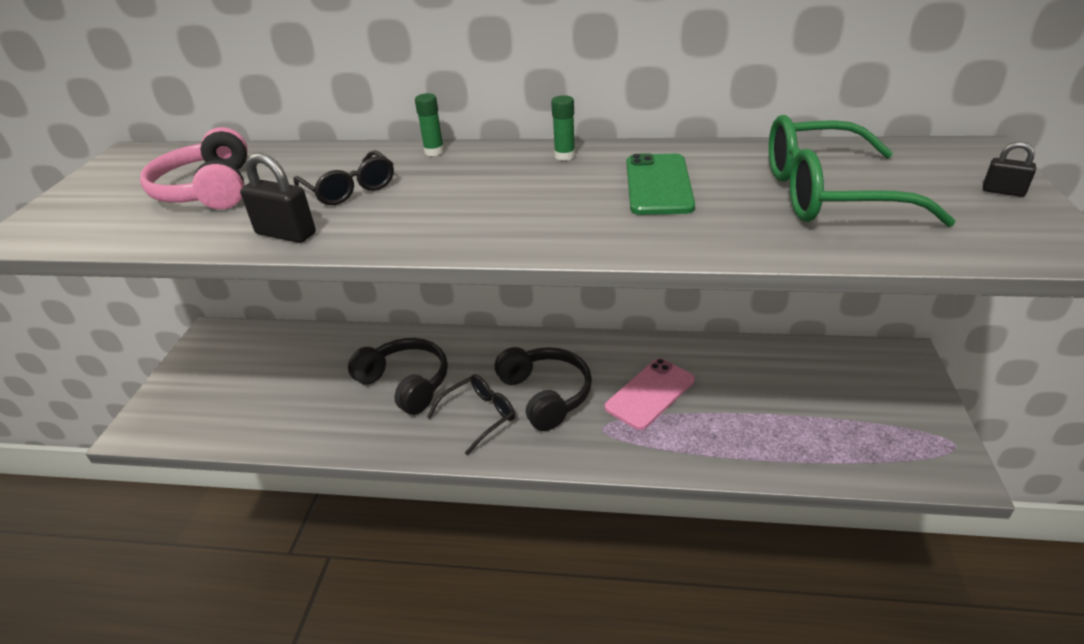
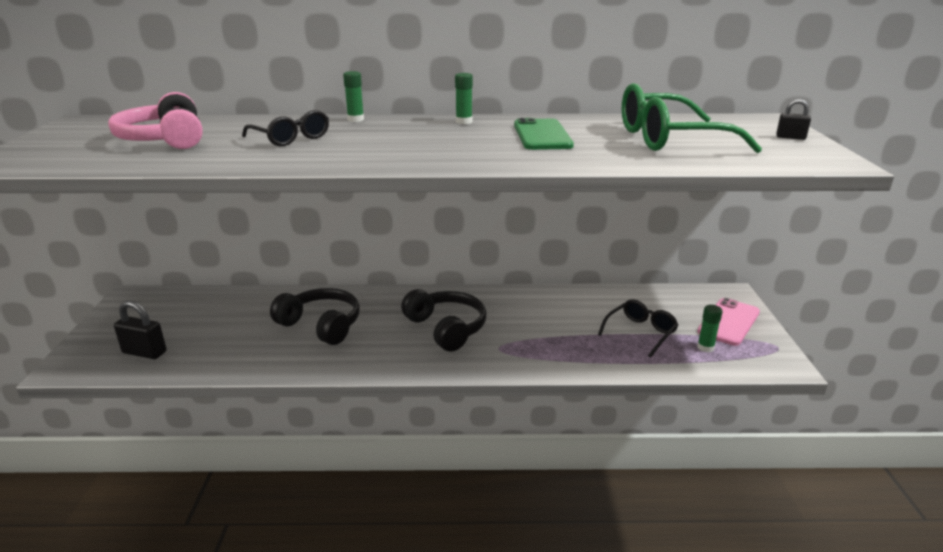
camera: 10 degrees left, 10 degrees down
(286, 234) = (244, 161): black padlock -> black padlock (144, 352)
(479, 416) = (391, 344): black glasses -> black glasses (640, 332)
(650, 394) = (534, 324): pink phone -> pink phone (729, 322)
(859, 441) = (705, 347): none -> green glue stick

